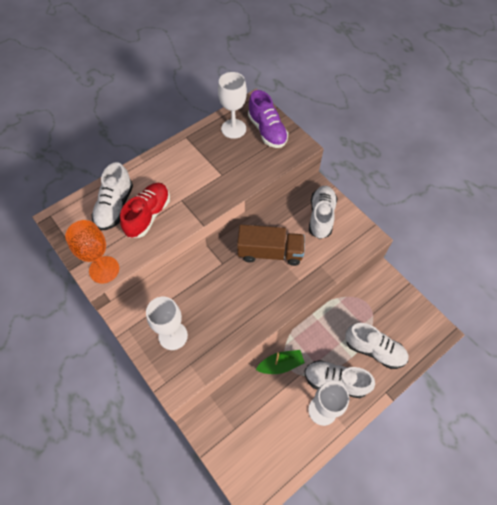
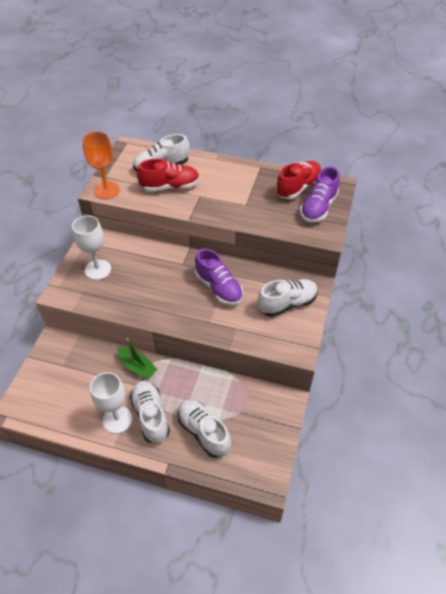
camera: 55 degrees right, 10 degrees down
(233, 129) = (298, 187): white goblet -> red shoe
(270, 252) = (219, 288): brown truck -> purple shoe
(374, 350) = (203, 432): white shoe -> white shoe turned 150 degrees clockwise

